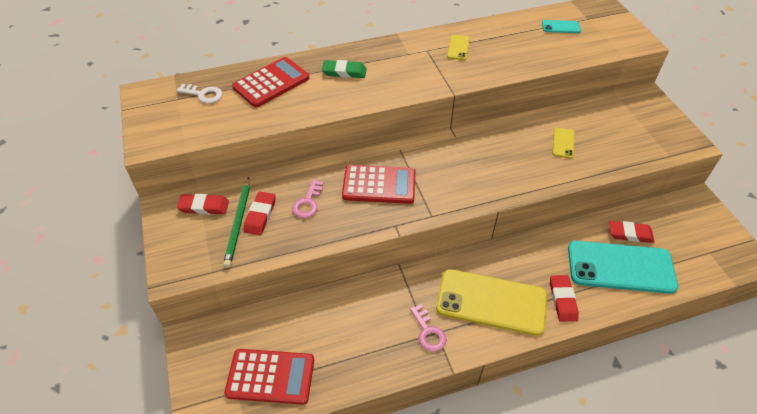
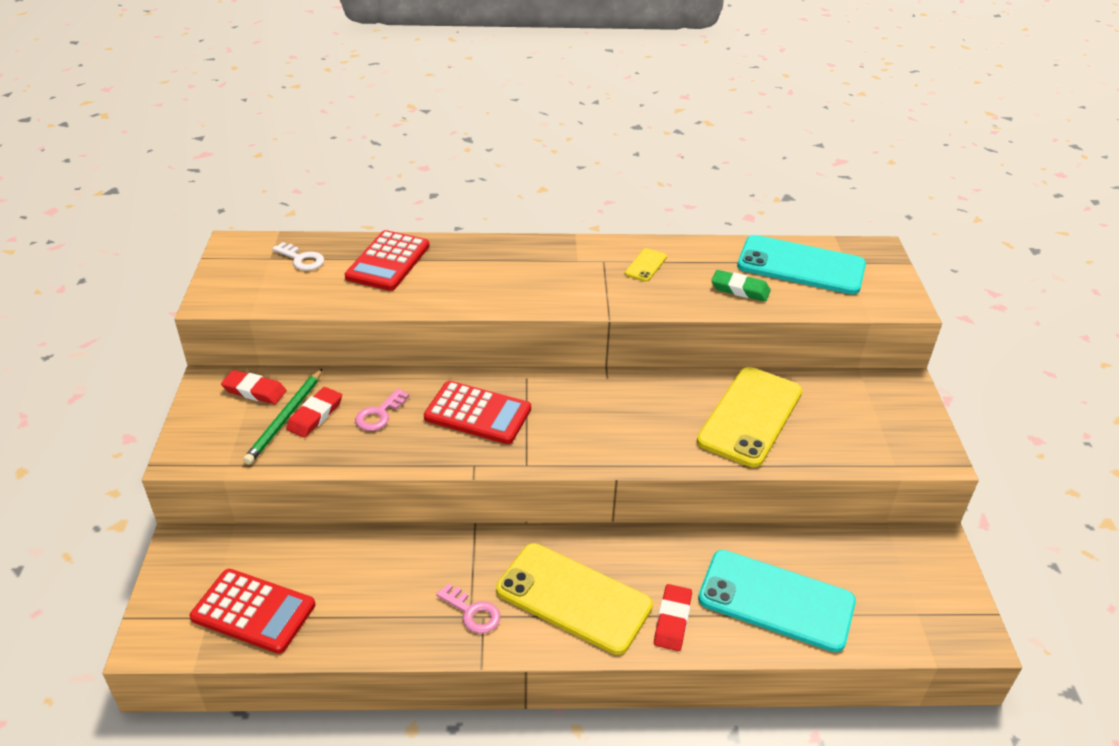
camera: 15 degrees right, 10 degrees down
(271, 83) = (388, 262): red calculator -> red calculator turned 135 degrees clockwise
(344, 72) = (483, 266): green eraser -> green eraser (740, 289)
(428, 332) = (472, 612): pink key -> pink key turned 45 degrees counterclockwise
(561, 27) = (801, 266): turquoise phone -> turquoise phone, size x2.35
(563, 143) = (750, 416): yellow phone -> yellow phone, size x2.35
(630, 234) = (812, 562): red eraser -> none

